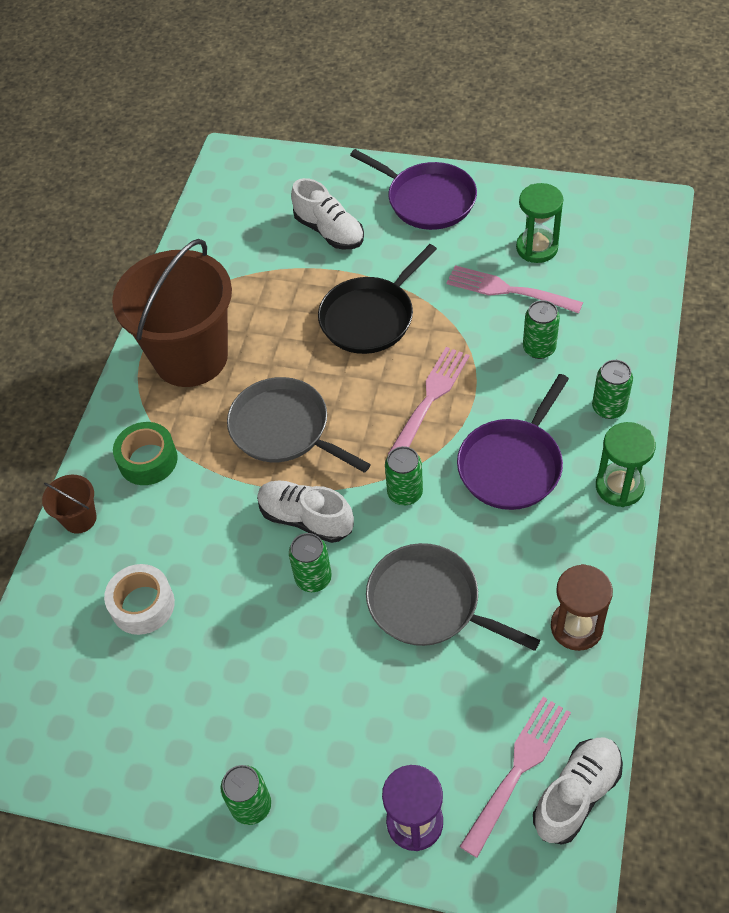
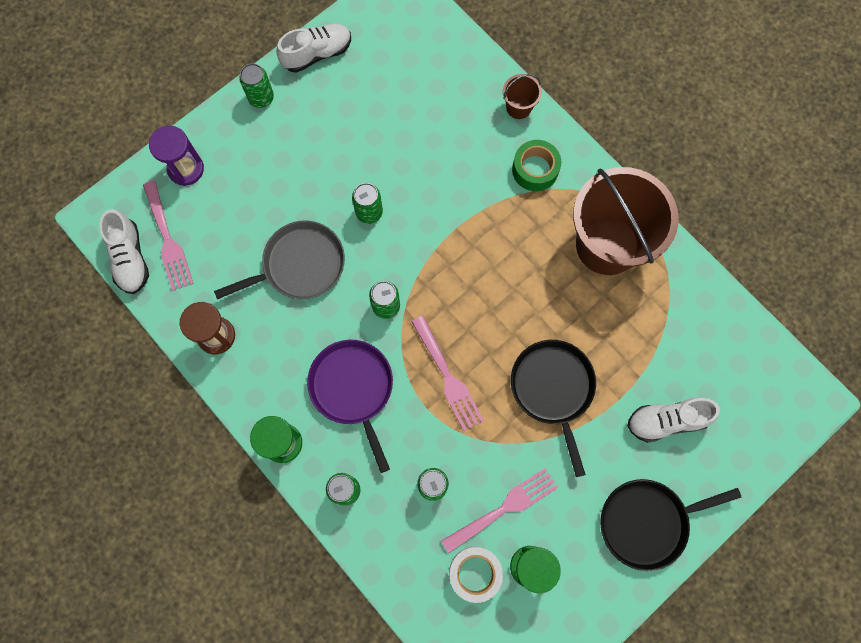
camera: 120 degrees right, 20 degrees up
(142, 605) = (427, 110): white tape -> white tape (475, 573)
(284, 429) = (496, 266): grey pan -> none
(306, 518) = (414, 235): white shoe -> white shoe (317, 54)
(427, 200) = (647, 522): purple pan -> black pan

